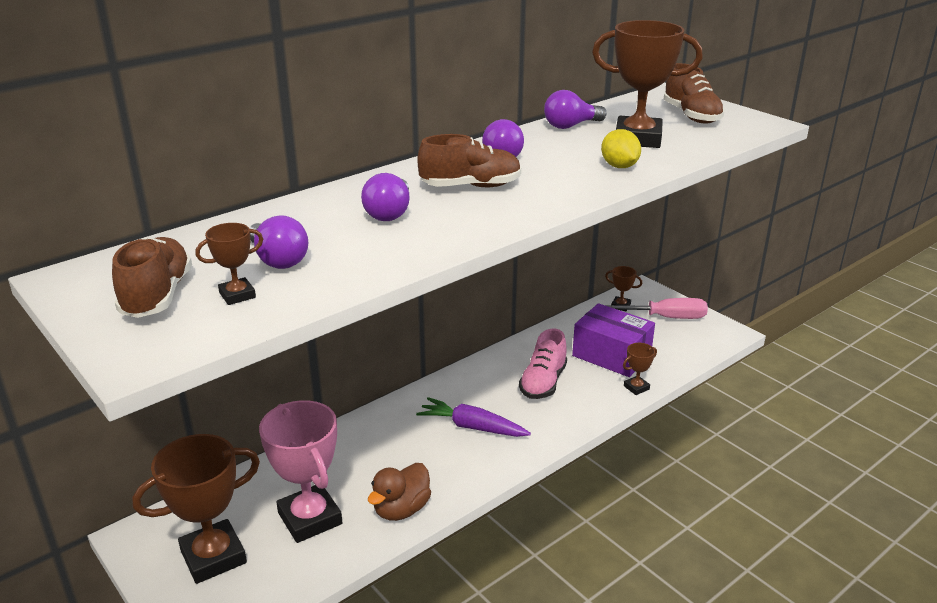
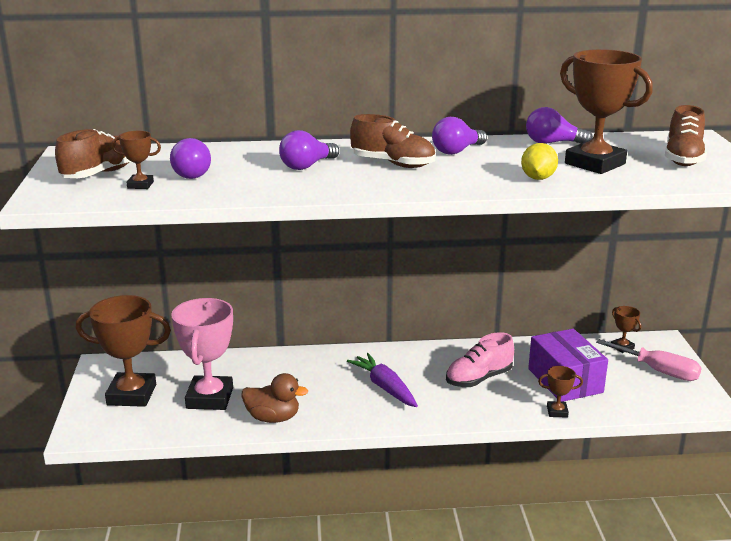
camera: 35 degrees right, 5 degrees down
(401, 509) = (273, 418): brown duck -> brown duck turned 150 degrees counterclockwise

